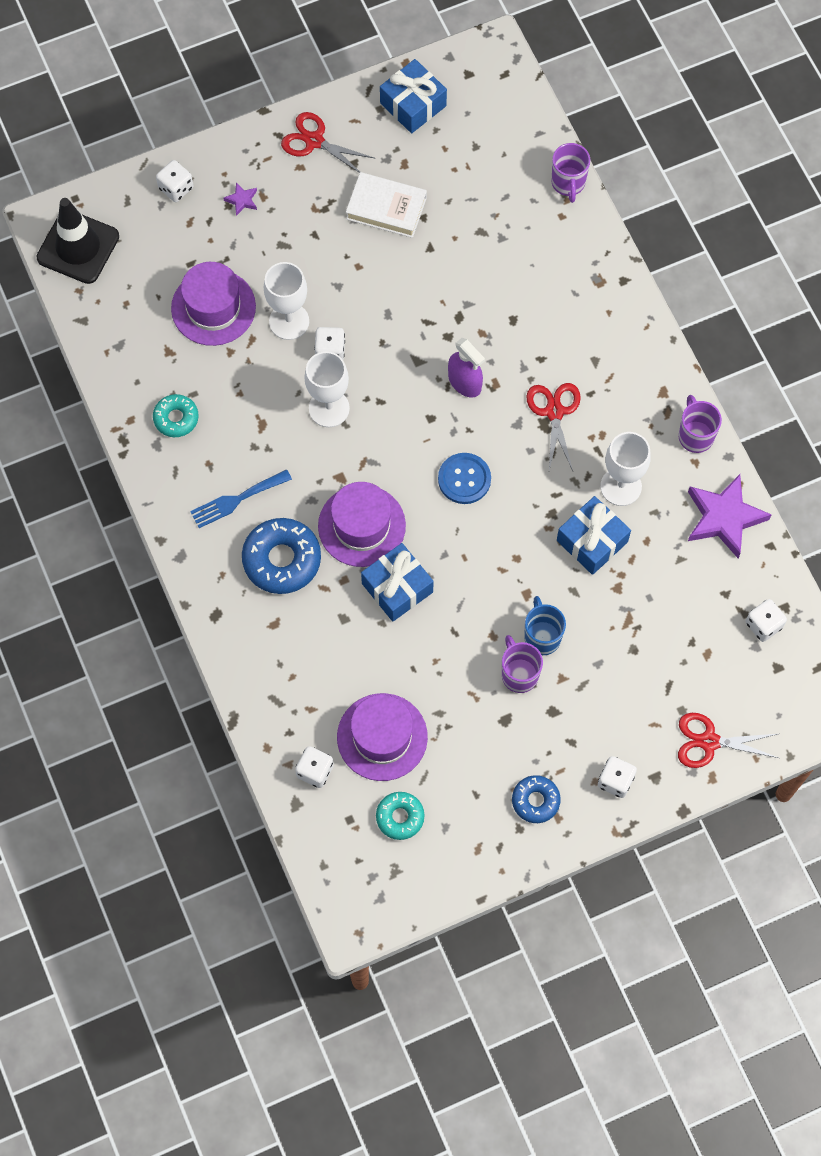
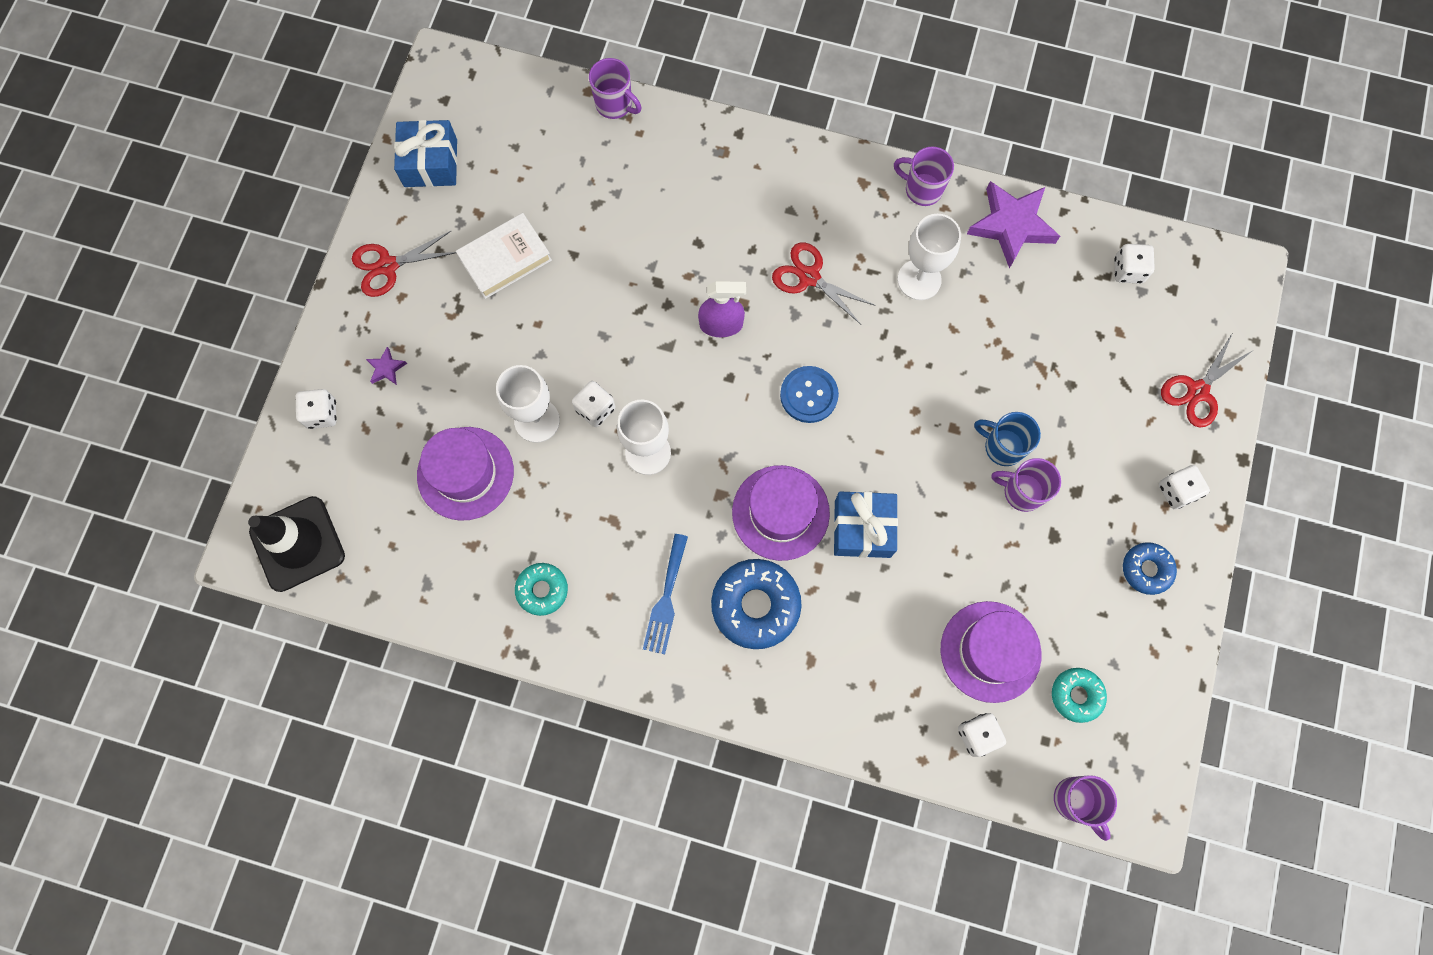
camera: 50 degrees left, 5 degrees up
(323, 869) = (1075, 801): none -> purple mug
(592, 541) = (949, 340): blue gift -> none

